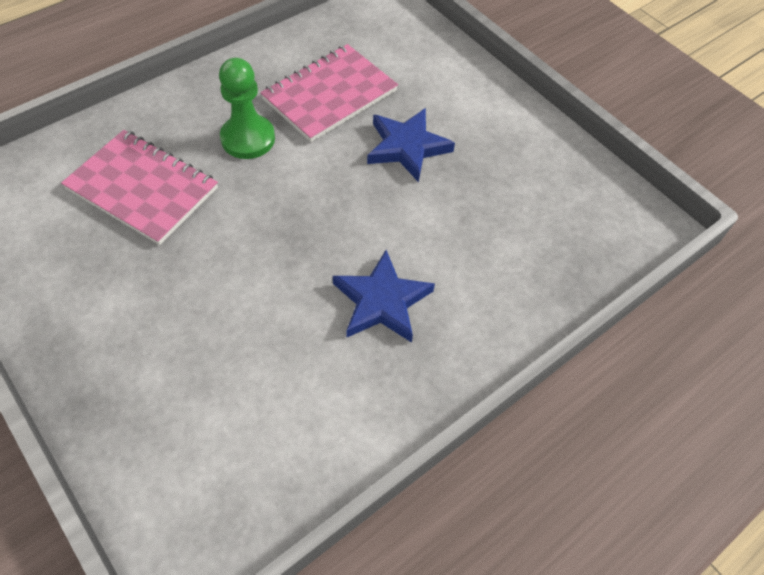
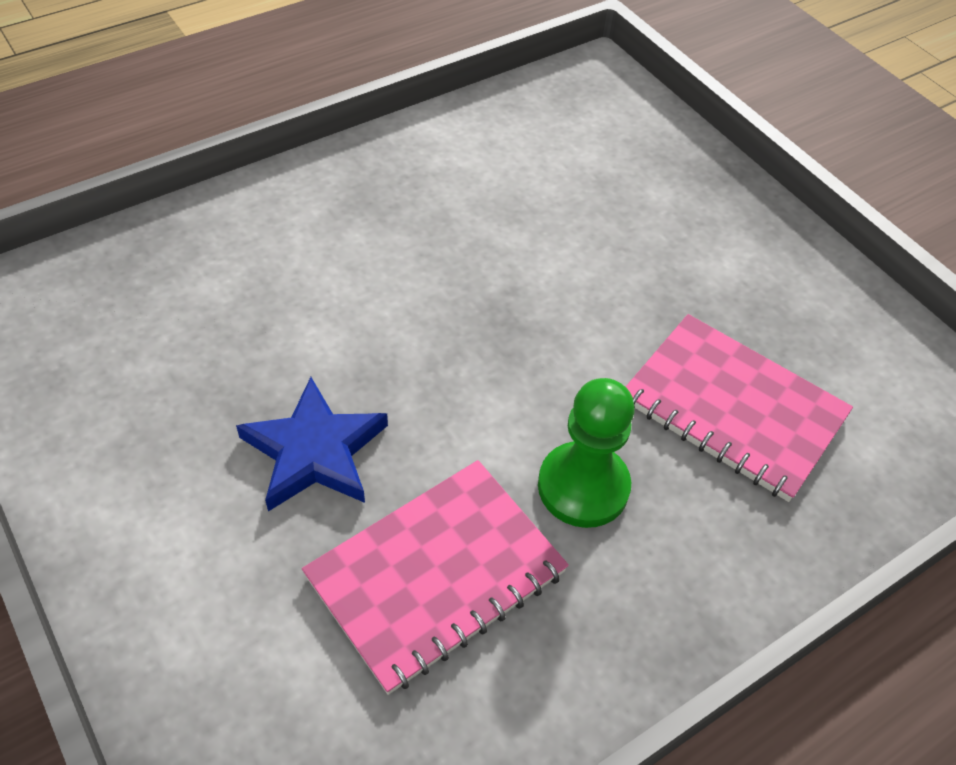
camera: 175 degrees left, 5 degrees down
(382, 301) = (398, 239): blue star -> none

